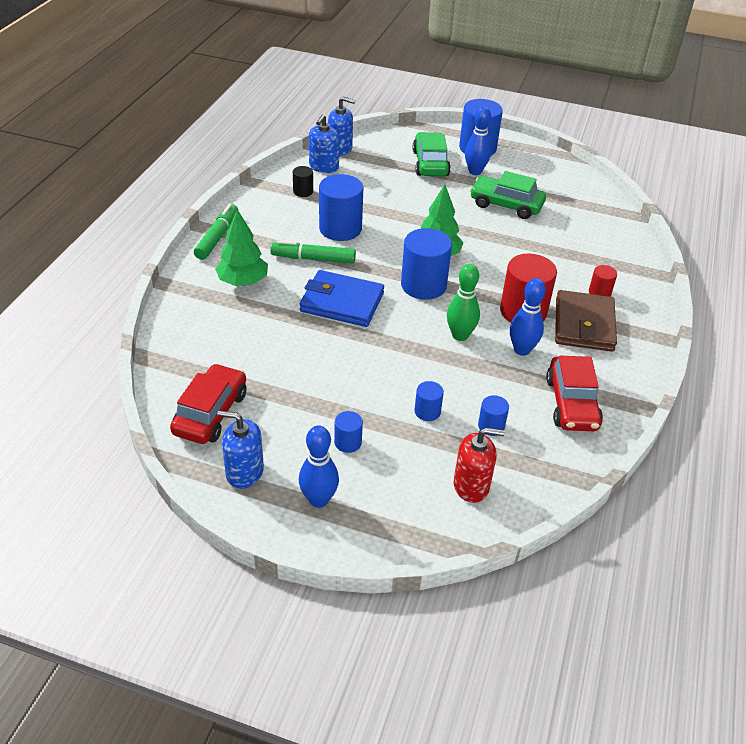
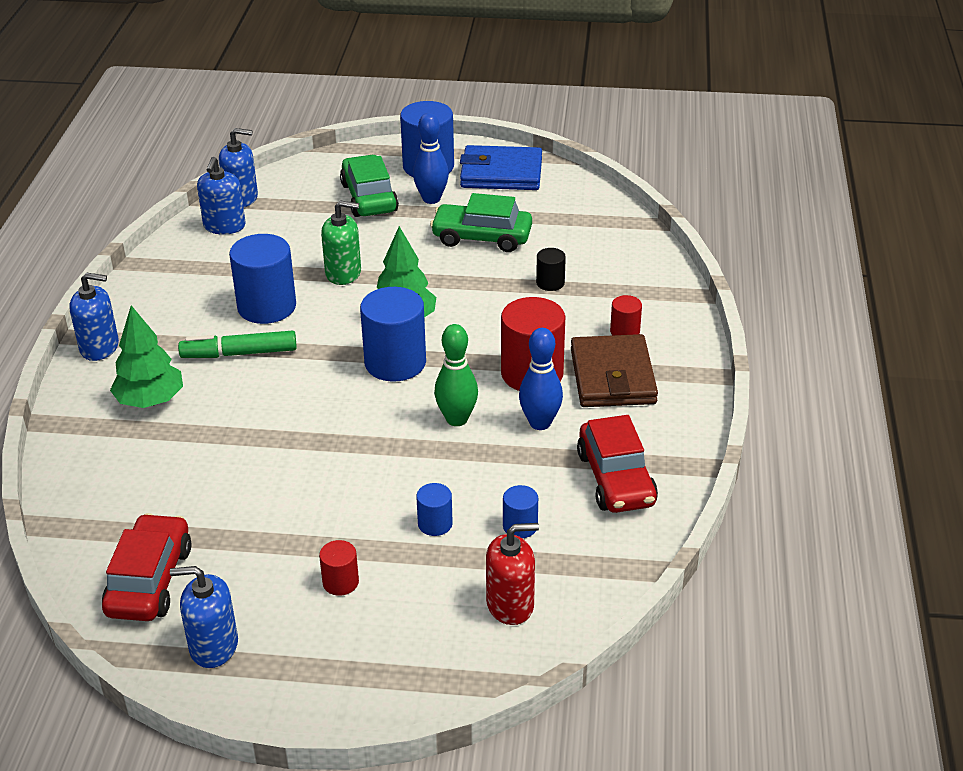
camera: 10 degrees left, 5 degrees down
(217, 237) = (99, 347): green marker -> blue soap dispenser
(303, 191) = (203, 265): black cylinder -> black cylinder (550, 283)
(319, 500) = (319, 661): blue bowling pin -> none
(342, 302) = (291, 404): blue wallet -> blue wallet (501, 173)
(348, 442) = (340, 582): blue cylinder -> red cylinder
(400, 214) = (343, 273): none -> green soap dispenser

